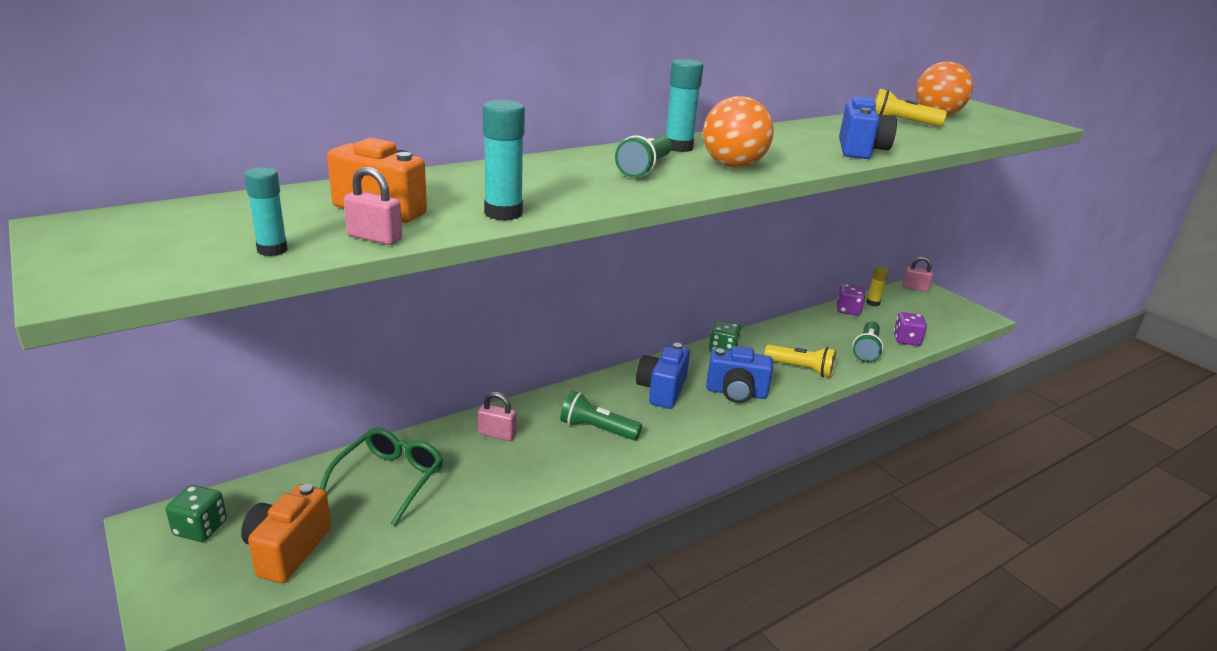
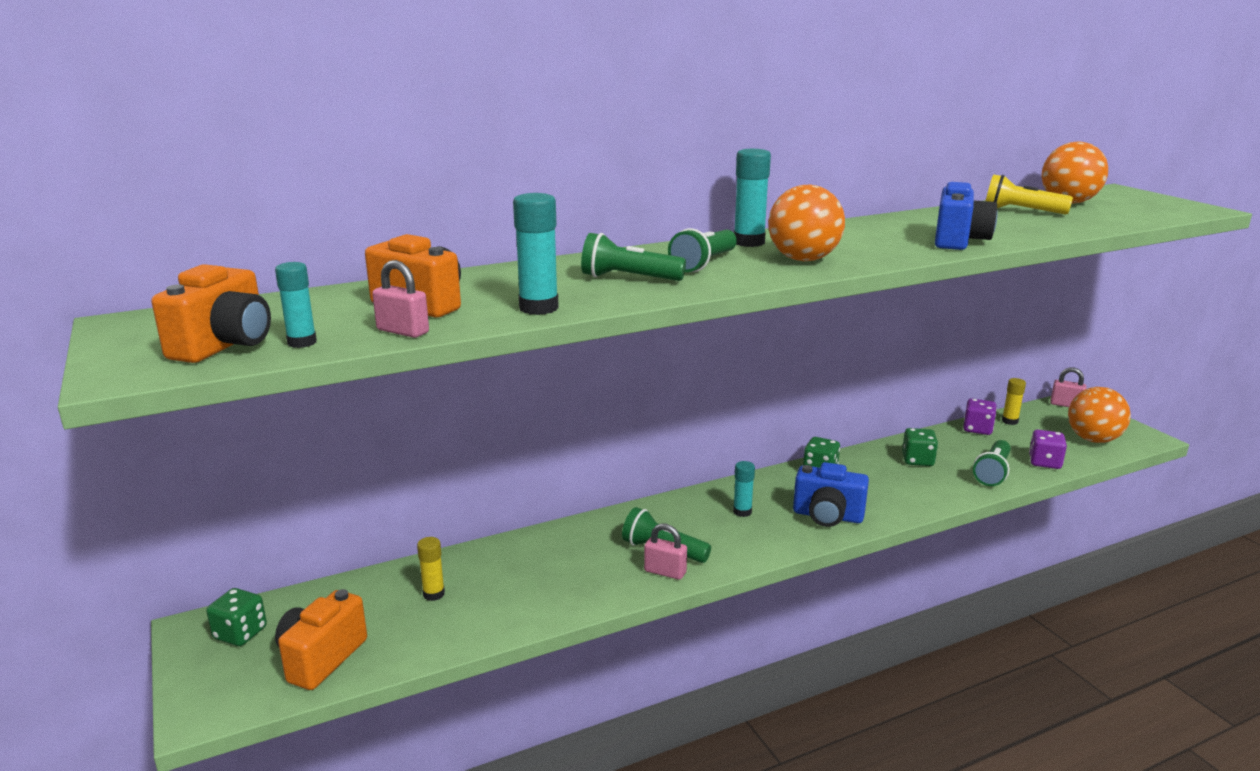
camera: 10 degrees right, 5 degrees down
(189, 253) = (225, 345): none -> orange camera
(389, 480) = (433, 594): green glasses -> yellow glue stick
(497, 434) = (553, 552): pink padlock -> pink padlock (665, 572)
(579, 183) = (628, 278): none -> green flashlight
(661, 390) = (742, 512): blue camera -> turquoise glue stick
(801, 369) = (909, 492): yellow flashlight -> none
(803, 339) = (917, 460): none -> green dice
(941, 319) = (1093, 439): none -> orange ball

